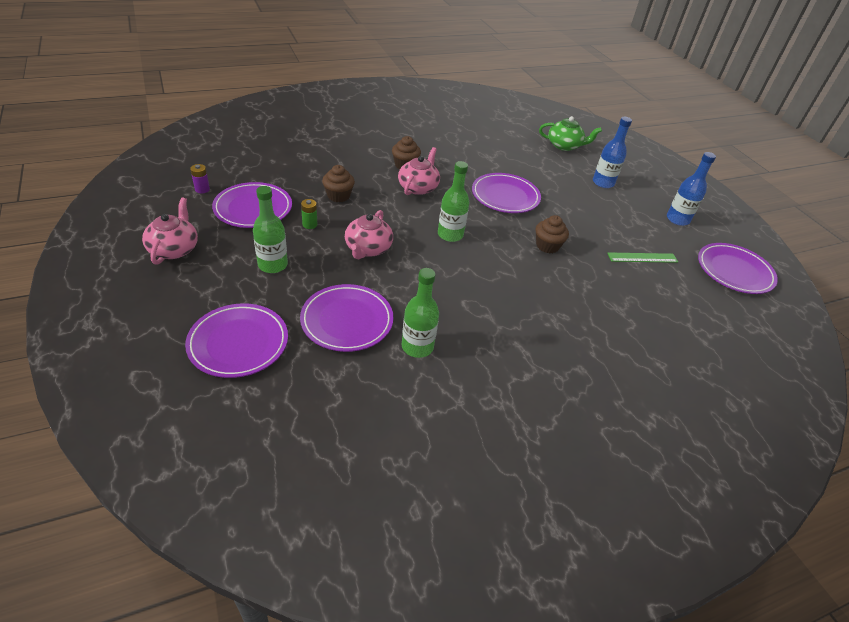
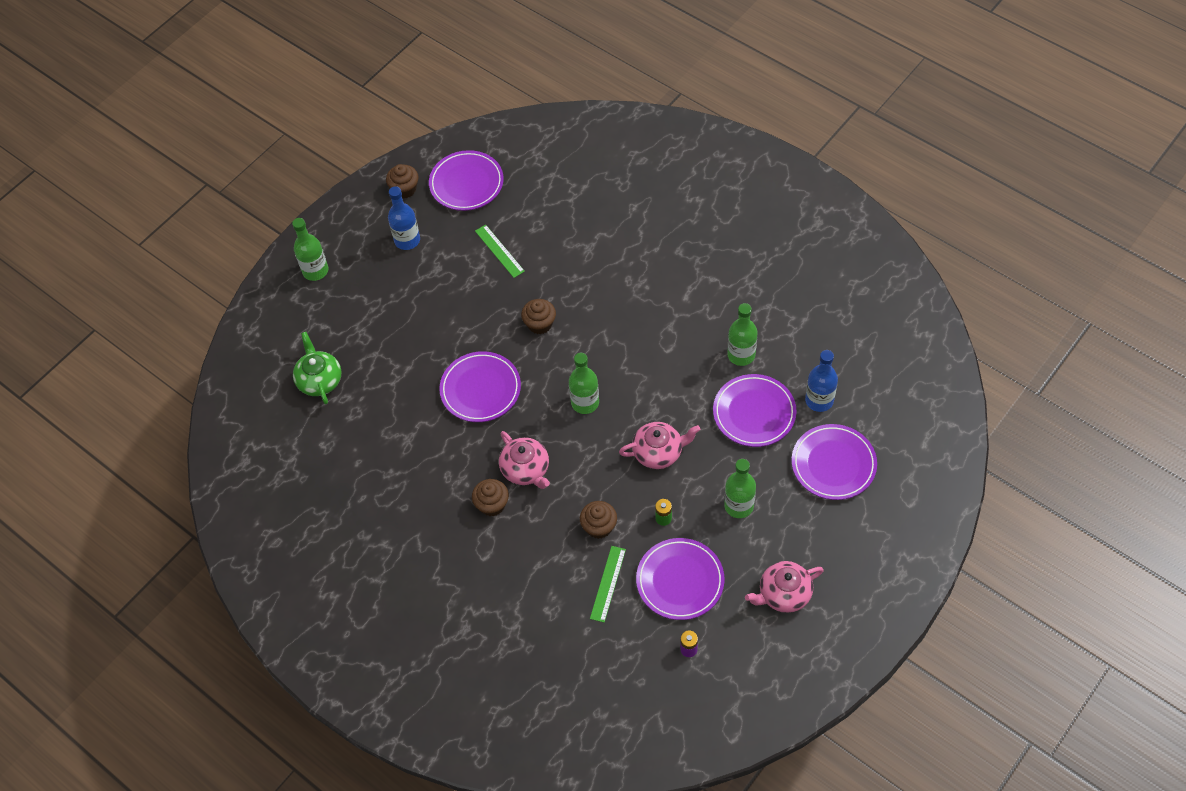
camera: 110 degrees left, 15 degrees up
(292, 181) = (608, 583): none -> green ruler
(418, 187) = (526, 469): pink teapot -> pink teapot turned 120 degrees counterclockwise
(603, 183) = (381, 318): blue bottle -> blue bottle (819, 400)
(665, 174) = (315, 271): none -> green bottle
(738, 238) = (404, 189): none -> brown cupcake

